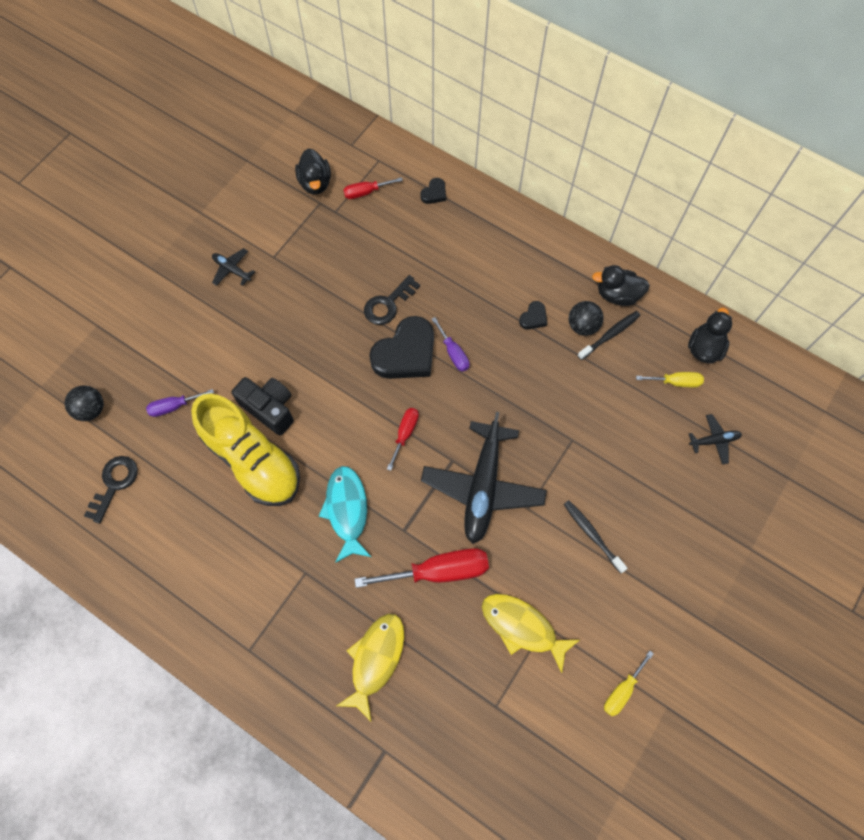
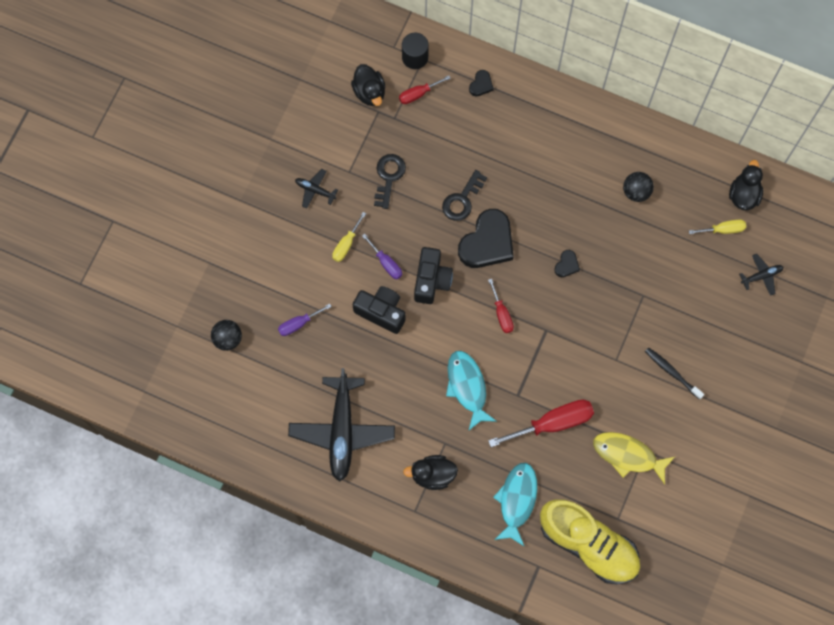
camera: 10 degrees left, 5 degrees up
(114, 484) = (267, 398): black key -> black key (388, 177)
(253, 460) = (378, 358): yellow shoe -> yellow shoe (588, 544)
(334, 383) = (431, 280): none -> black camera
(371, 157) = (415, 57): none -> black cylinder
(375, 660) = (517, 500): yellow fish -> turquoise fish
(405, 434) = (501, 314): red screwdriver -> red screwdriver turned 150 degrees clockwise
(453, 353) = (528, 235): purple screwdriver -> purple screwdriver (386, 263)
(483, 487) = (576, 348): black plane -> black plane (342, 431)
(533, 317) = (592, 191): black heart -> black heart (566, 265)
(610, 335) = (661, 196): black toothbrush -> none
(617, 295) = (662, 157): black duck -> black duck (432, 475)
(622, 690) = (713, 489): yellow screwdriver -> yellow screwdriver (346, 244)

